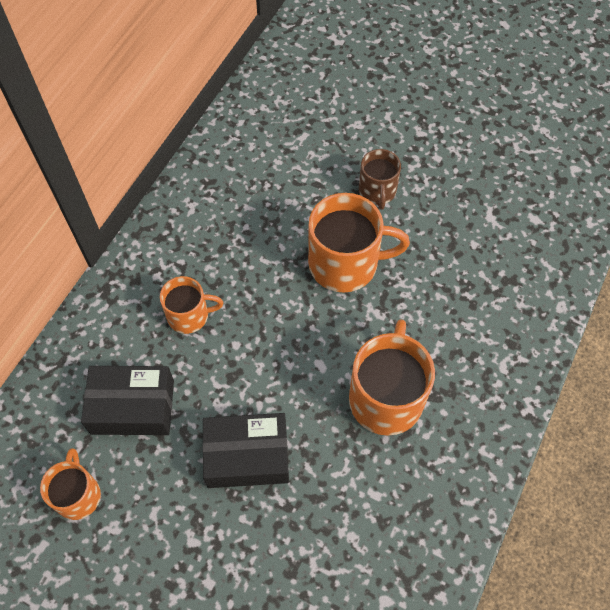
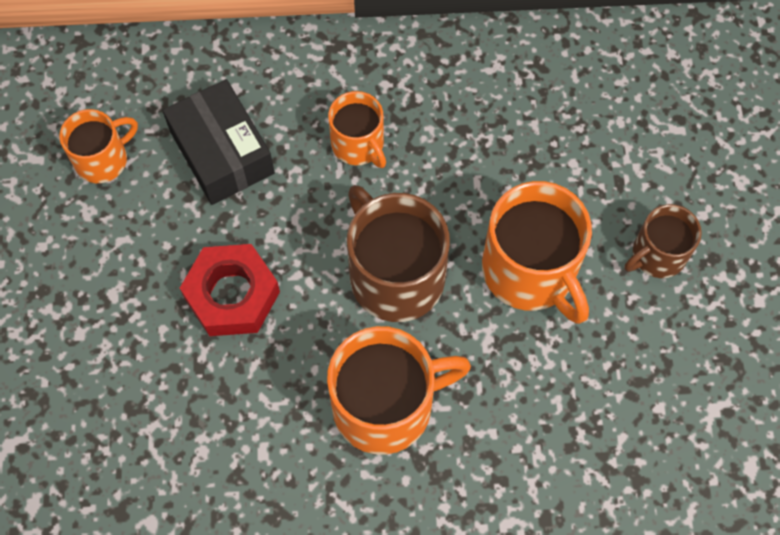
camera: 60 degrees right, 5 degrees up
(247, 456) = (232, 295): black box -> red nut
(298, 343) = (395, 275): none -> brown mug

